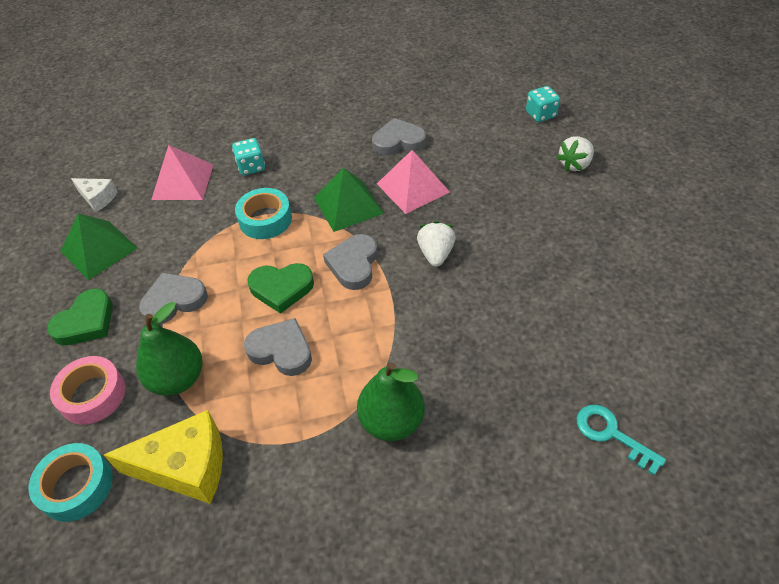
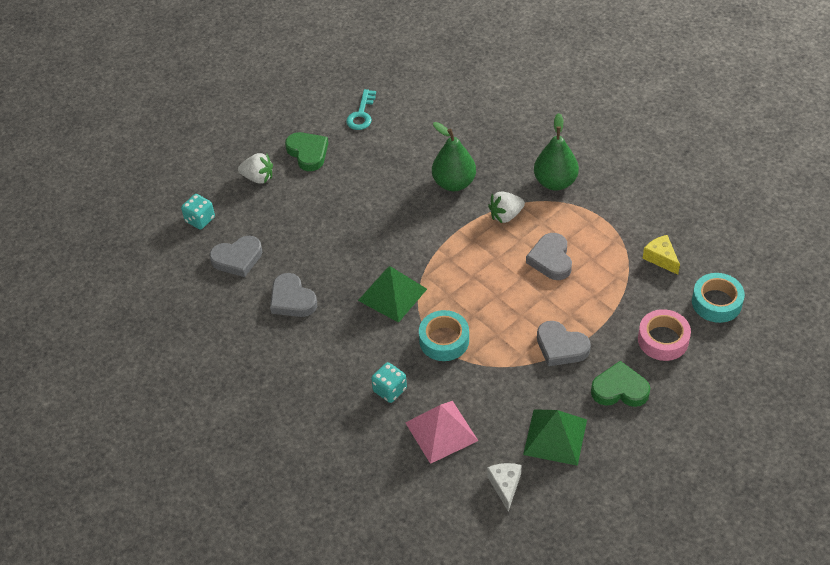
camera: 120 degrees left, 0 degrees up
(178, 379) = (614, 301): green pear -> green pear (454, 183)
(186, 467) = (661, 258): yellow cheese -> yellow cheese, size x0.56
(281, 288) = (502, 289): green heart -> green heart (308, 153)
(353, 264) = (451, 260): grey heart -> grey heart (237, 259)
(413, 187) = (346, 263): pink pyramid -> none
(436, 254) = (408, 219): white strawberry -> white strawberry (506, 215)
(611, 434) = (490, 93): turquoise key -> turquoise key (361, 114)

